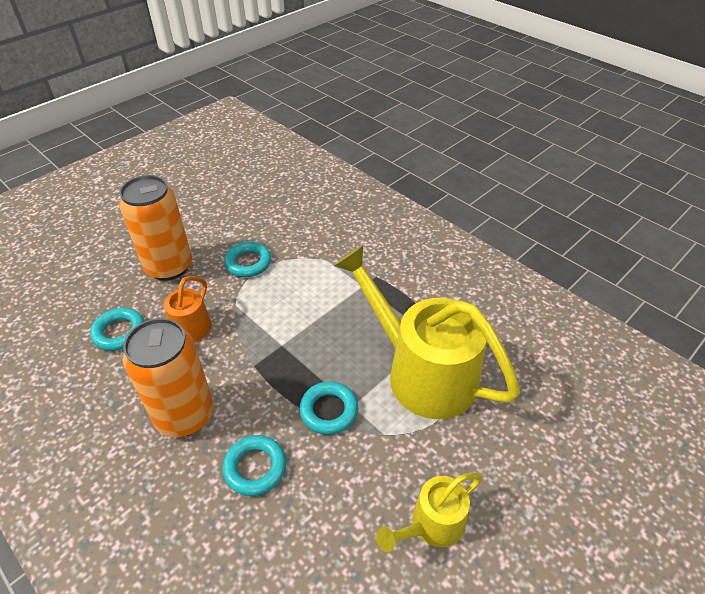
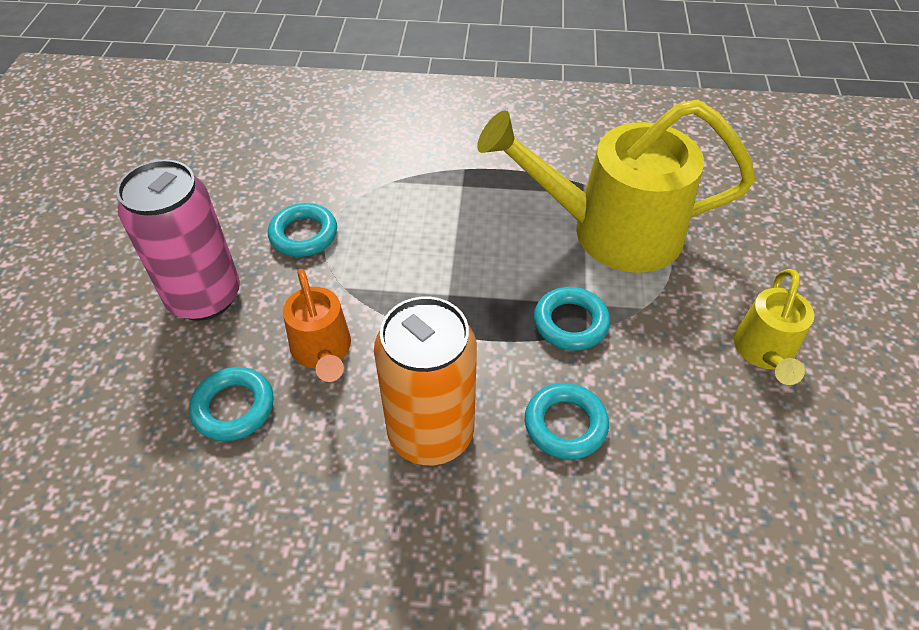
camera: 40 degrees left, 5 degrees up
(169, 267) = (204, 297): orange can -> pink can

